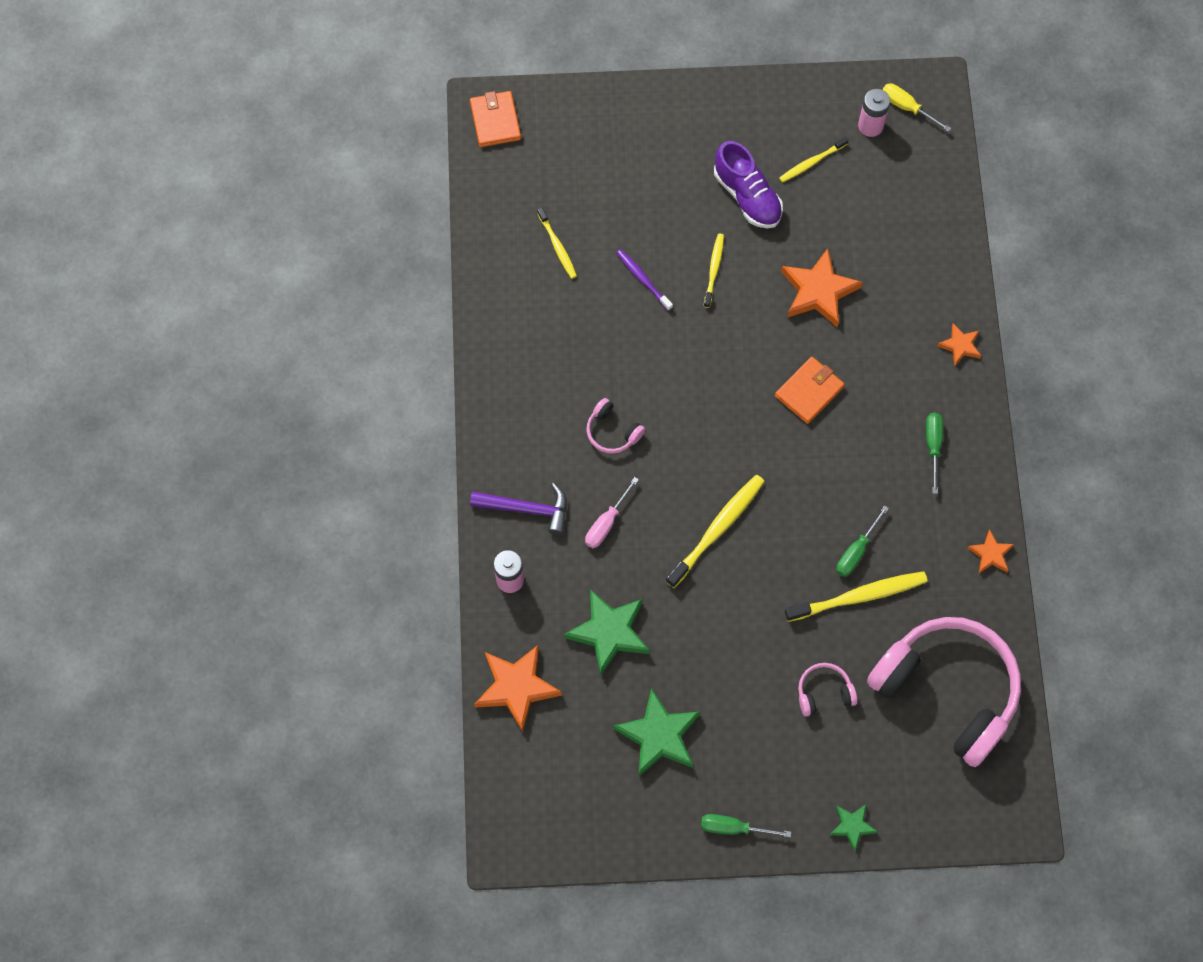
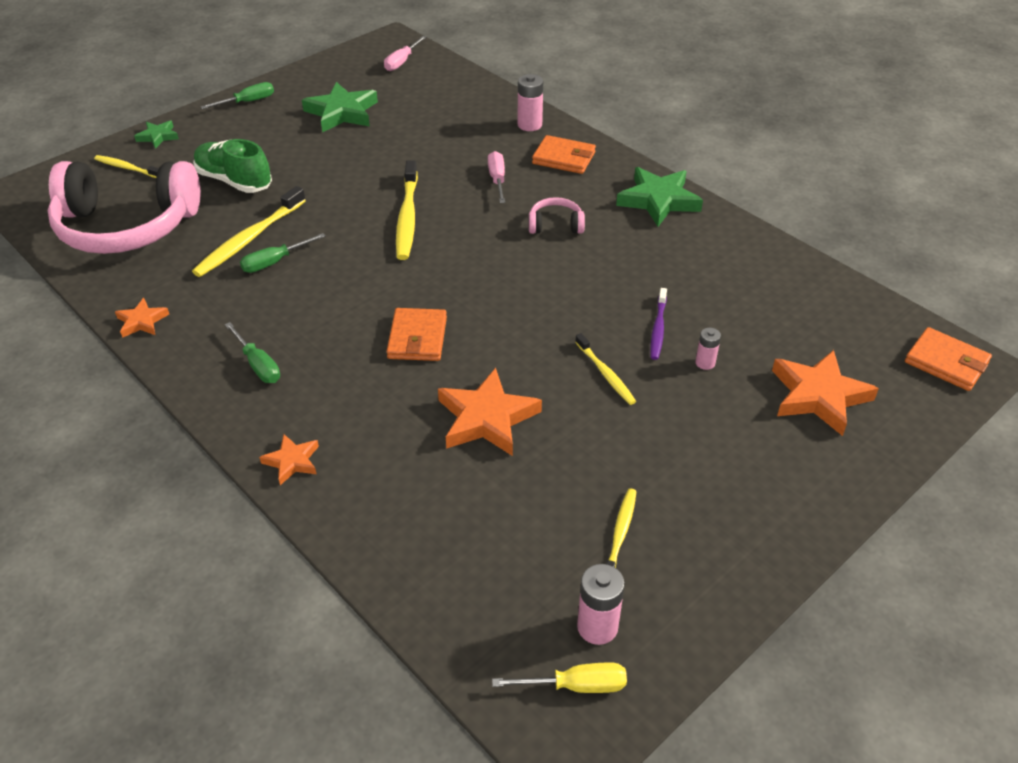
camera: 140 degrees right, 25 degrees down
(516, 687) = (463, 89): orange star -> orange star (818, 396)
(526, 509) = (563, 158): purple hammer -> orange wallet
(533, 789) = (402, 62): none -> pink screwdriver
(557, 246) = (757, 307): yellow toothbrush -> yellow toothbrush (127, 168)
(609, 632) = (430, 135): green star -> green star (658, 200)
(643, 231) = (705, 363): none -> pink battery
(643, 279) = (658, 329): purple toothbrush -> purple toothbrush turned 90 degrees clockwise
(747, 196) = (648, 455): purple shoe -> none
(824, 692) = (234, 181): pink headphones -> green shoe
(856, 551) = (274, 262): green screwdriver -> green screwdriver turned 120 degrees counterclockwise

